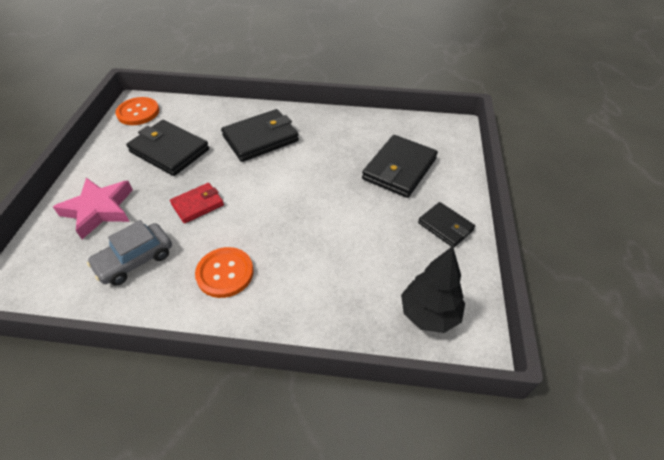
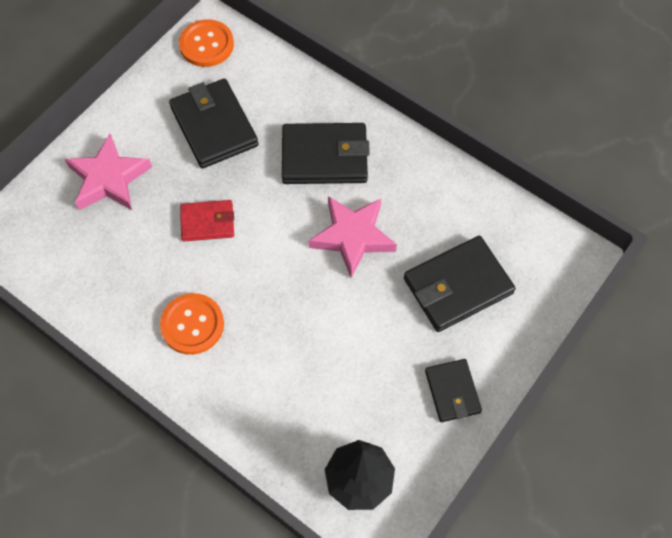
camera: 30 degrees right, 15 degrees up
(135, 260) = (117, 263): grey car -> none
(310, 171) = (353, 237): none -> pink star

